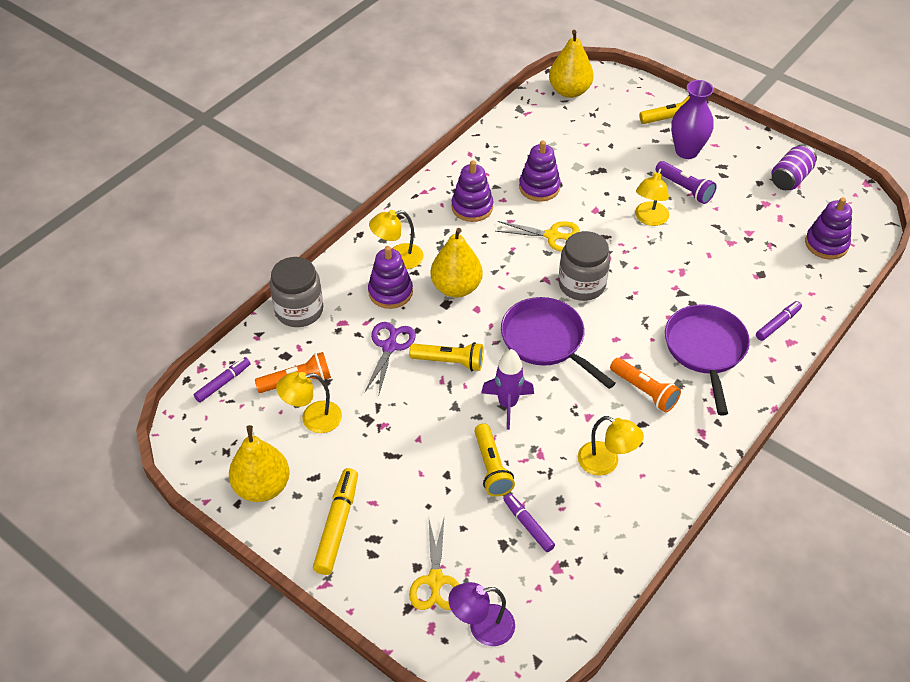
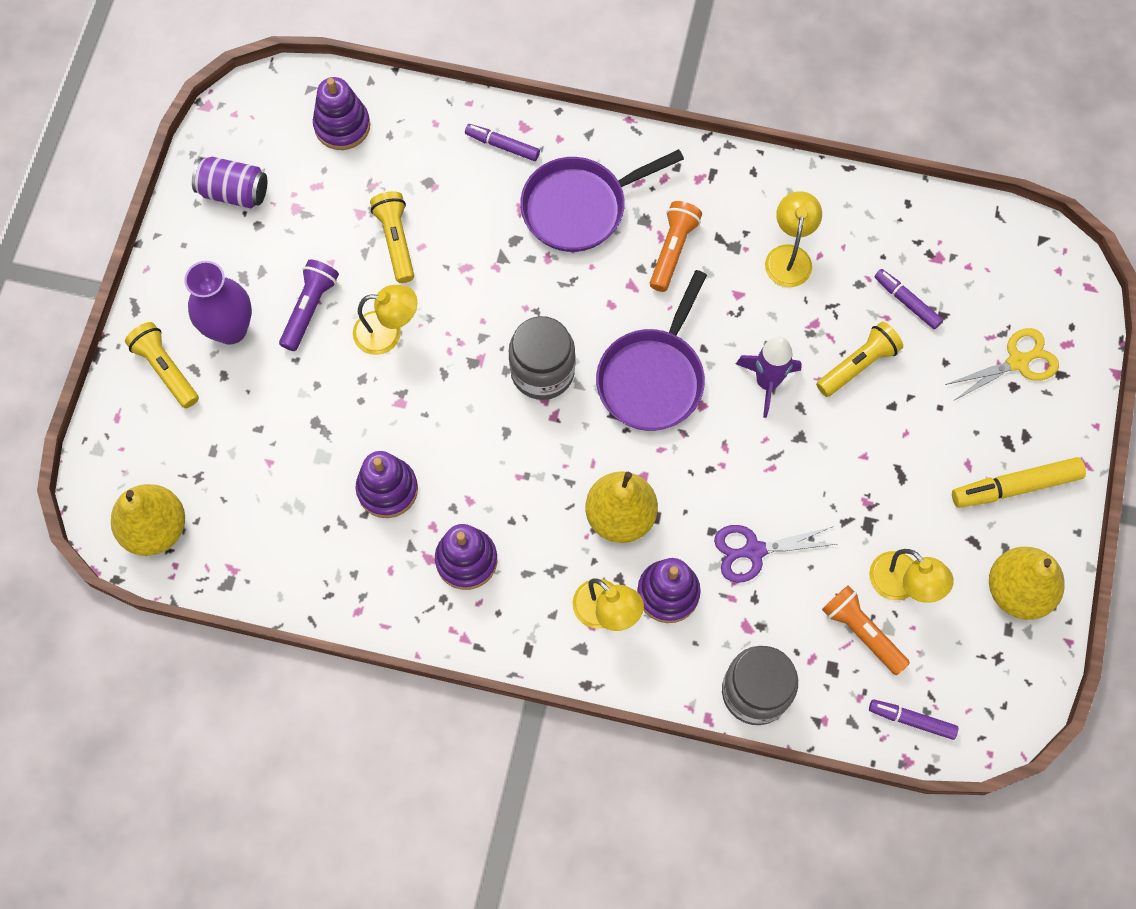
camera: 115 degrees left, 20 degrees up
(449, 362) = (740, 471): yellow flashlight -> yellow flashlight (396, 241)
(482, 627) = (1039, 299): purple lamp -> none
(528, 525) = (906, 302): purple marker -> purple marker turned 105 degrees clockwise
(552, 236) = (473, 437): yellow scissors -> none

